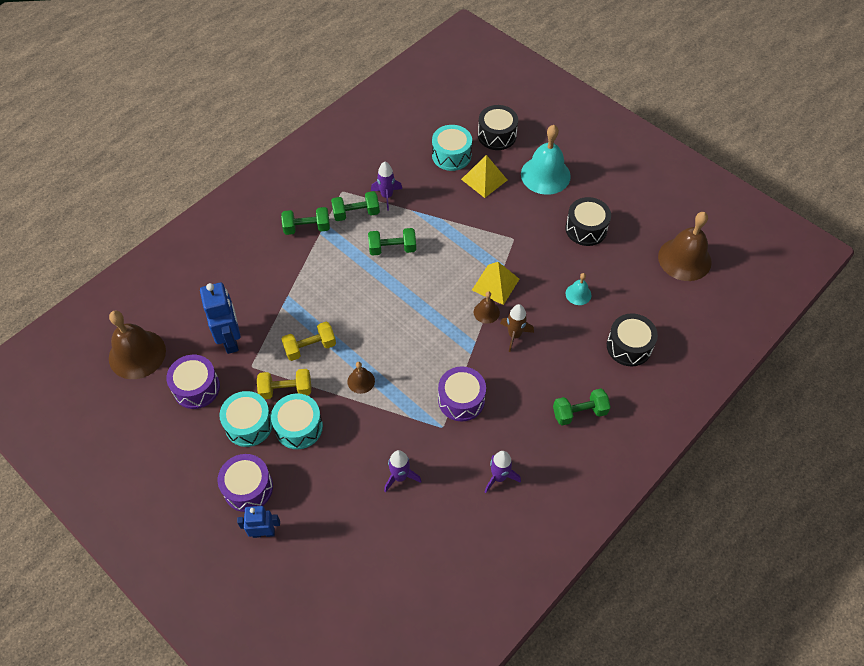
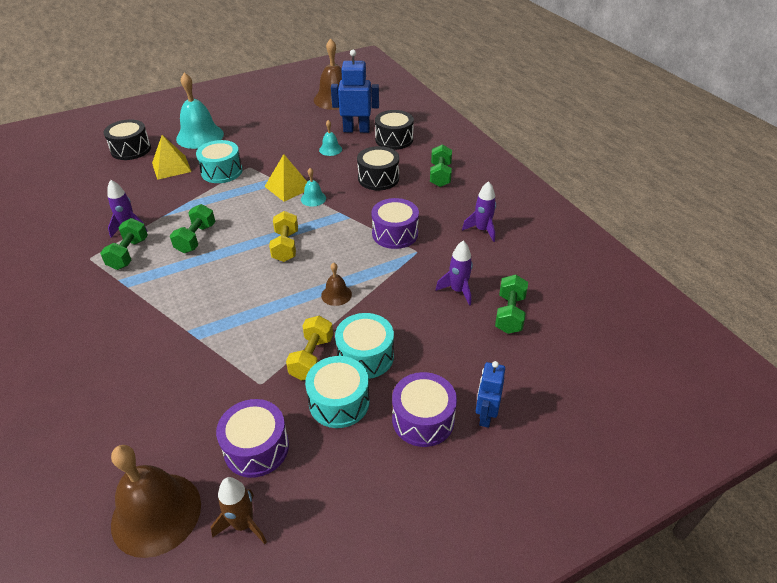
camera: 70 degrees left, 15 degrees down
(230, 339) = (209, 397): blue robot -> blue robot (356, 130)
(307, 228) = (110, 295): green dumbbell -> green dumbbell (509, 314)
(310, 347) = (270, 325): yellow dumbbell -> yellow dumbbell (285, 246)
(451, 155) = (124, 178): turquoise drum -> turquoise drum (222, 171)
(486, 312) = (313, 198): brown bell -> turquoise bell
(514, 335) = (347, 189): brown rocket -> brown rocket (243, 524)
(586, 229) = (271, 131): black drum -> black drum (378, 178)

